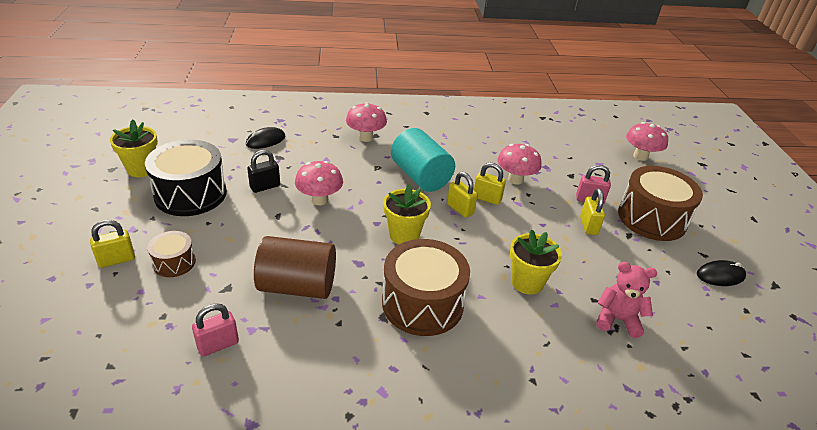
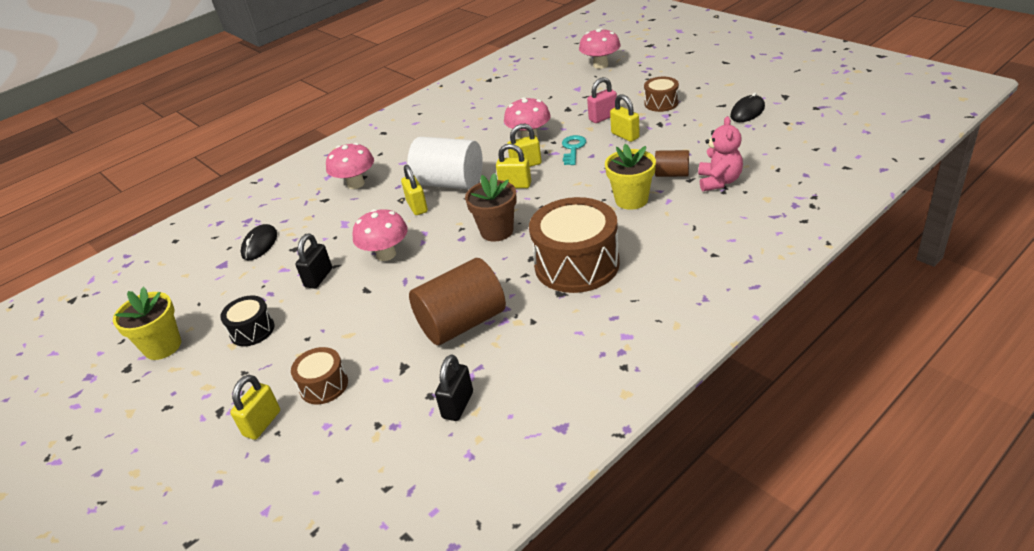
camera: 30 degrees left, 0 degrees up
(191, 194) = (252, 330): black drum -> black drum, size x0.51
(218, 345) = (458, 405): pink padlock -> black padlock
(379, 179) = (417, 207): none -> yellow padlock
(404, 235) = (497, 231): yellow flower pot -> brown flower pot
(420, 177) = (449, 183): turquoise cylinder -> white cylinder
(535, 209) = (573, 148): none -> turquoise key
(585, 284) = (672, 174): none -> brown cylinder
(617, 319) = (719, 181): pink teddy bear -> pink teddy bear turned 120 degrees clockwise
(651, 218) = (661, 103): brown drum -> brown drum, size x0.51

